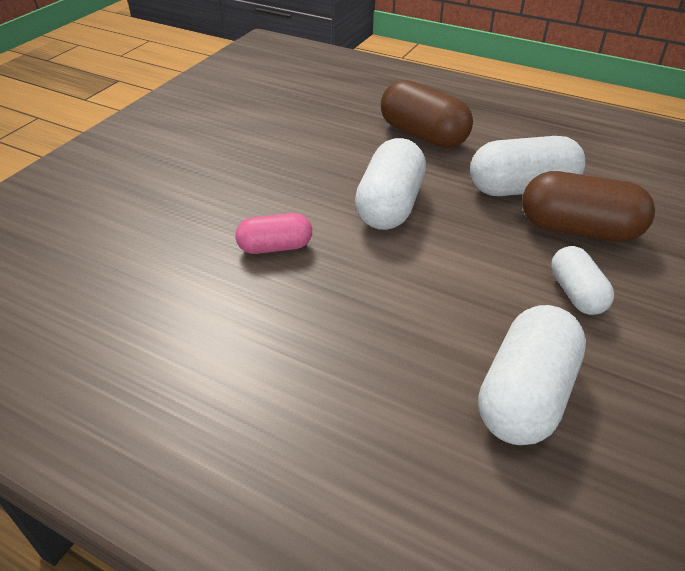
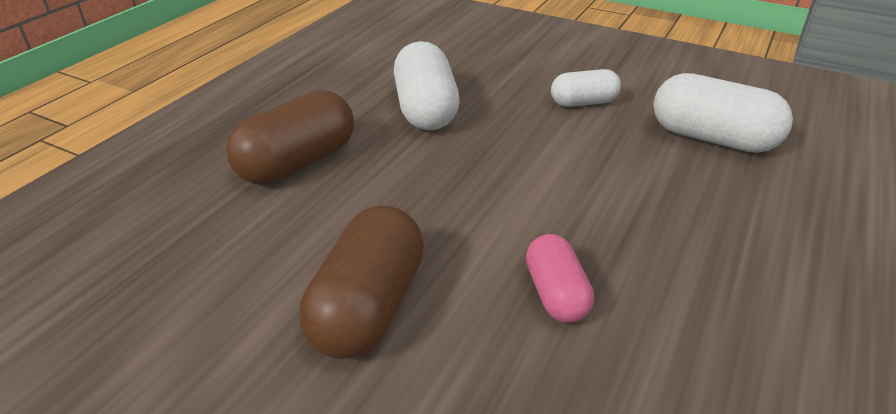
camera: 90 degrees left, 5 degrees down
(390, 205) = (457, 195): white capsule -> none
(578, 229) = (493, 90): brown capsule -> brown capsule (368, 307)

